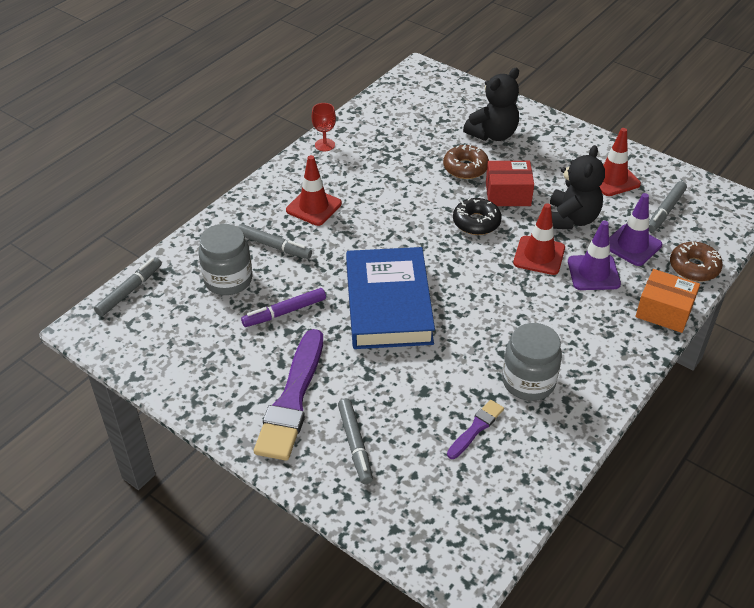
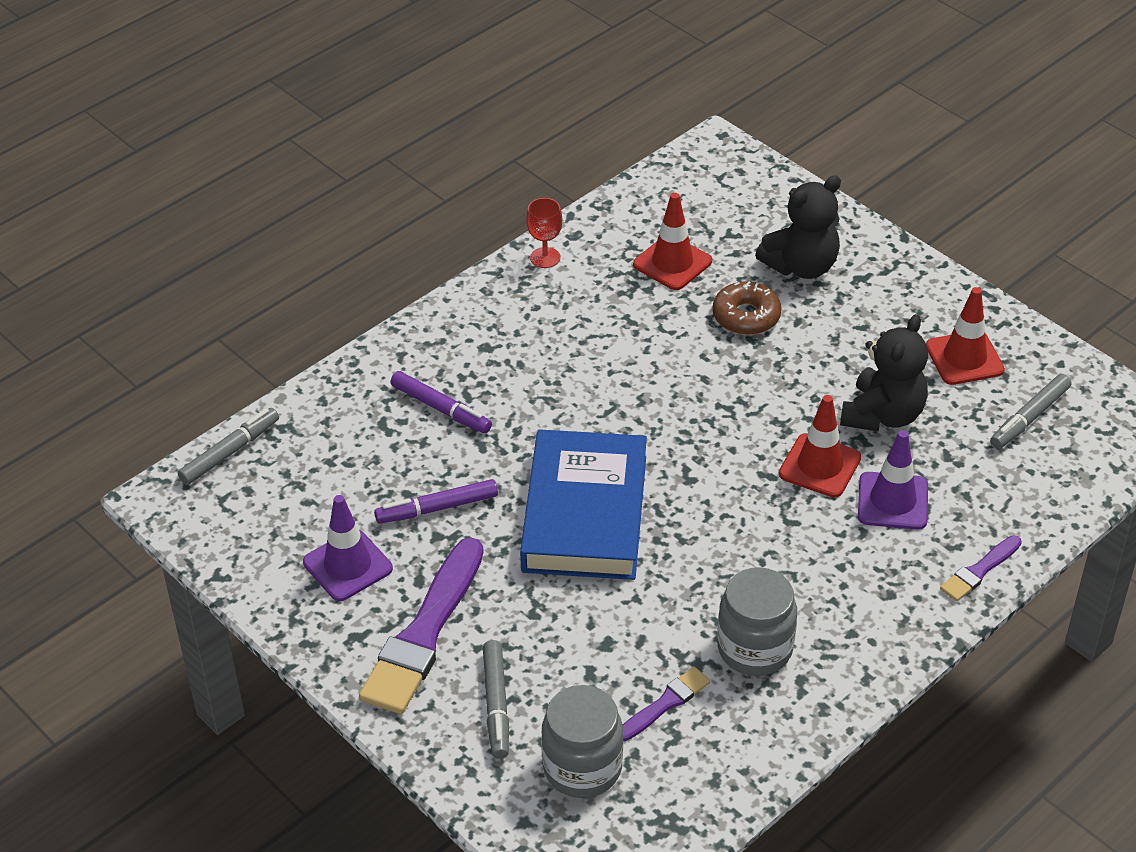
camera: 10 degrees right, 0 degrees up
(228, 280) = (367, 452): grey jar -> grey jar (582, 768)
(274, 246) = (441, 408): grey marker -> purple marker
(313, 207) = (509, 355): red traffic cone -> red traffic cone (672, 263)
(476, 222) = (741, 404): black donut -> none
(508, 194) = (799, 365): red box -> none
(632, 245) = (963, 466): purple traffic cone -> purple traffic cone (347, 565)
(664, 311) = (979, 571): orange box -> purple brush
(694, 267) = (1045, 510): brown donut -> none

